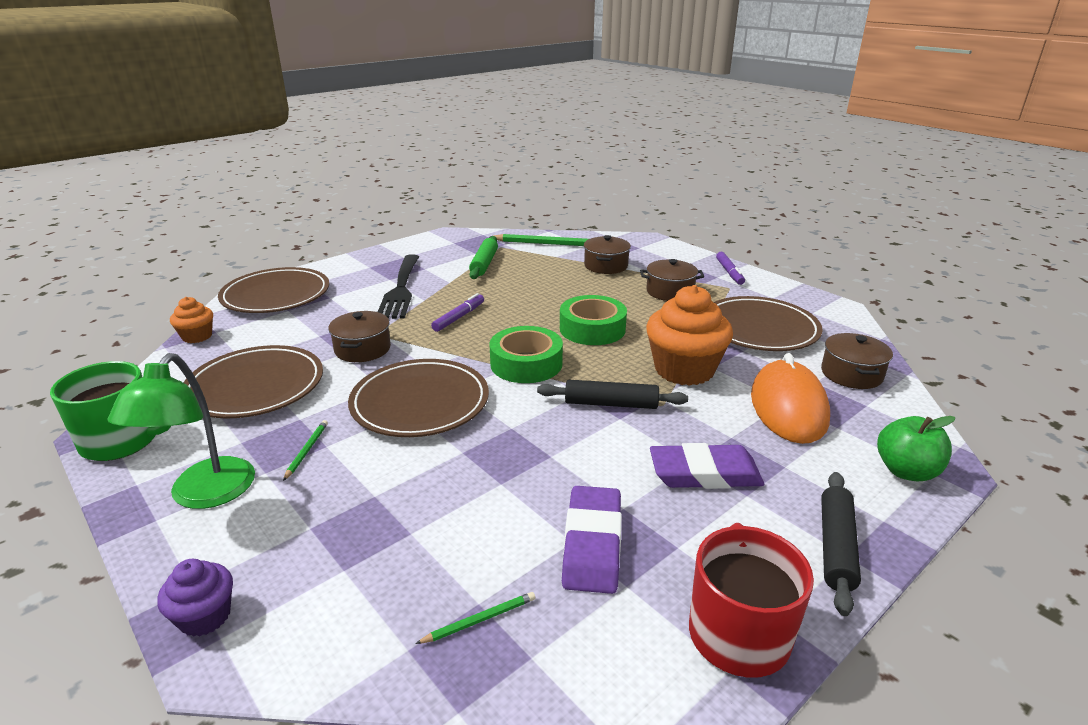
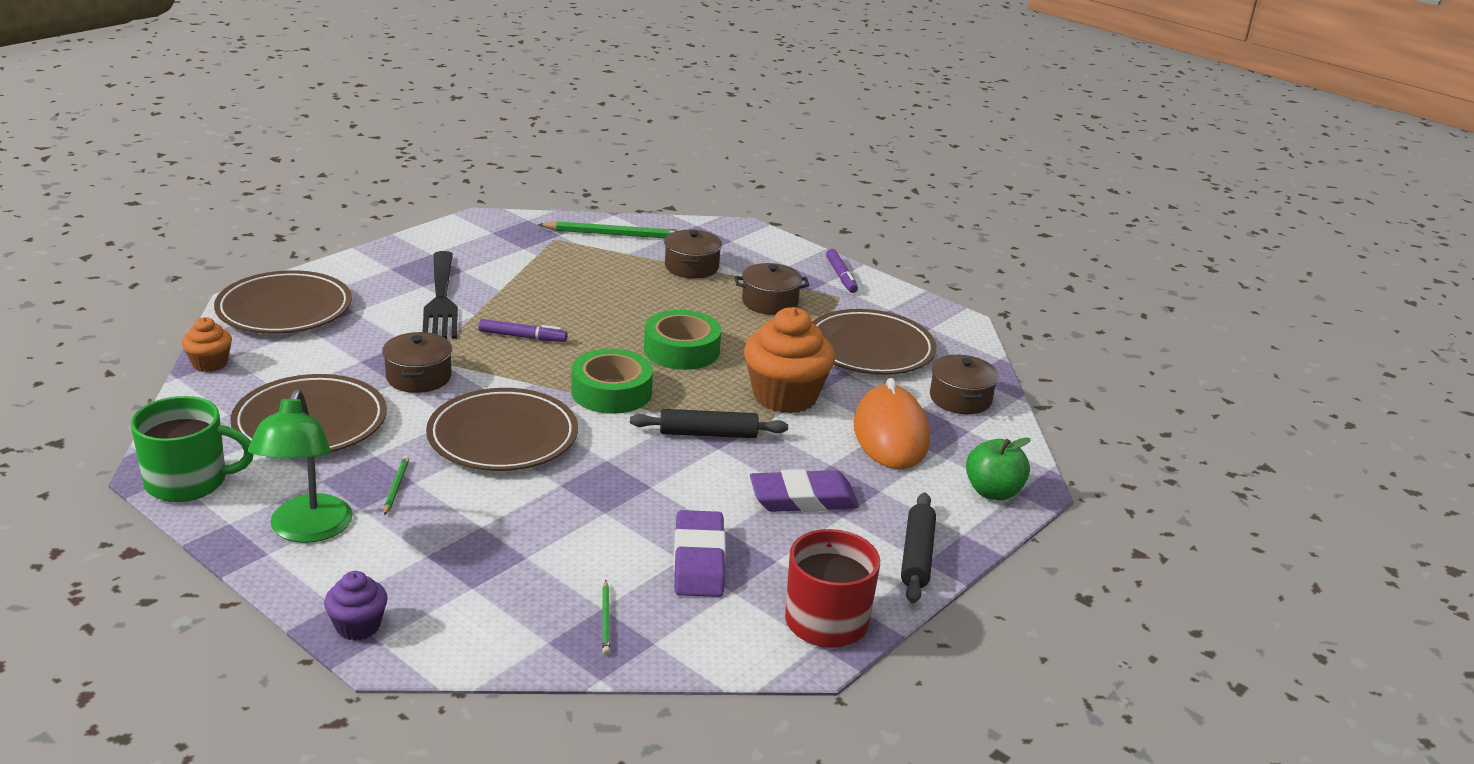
camera: 10 degrees left, 0 degrees up
(459, 317) = (522, 337): purple marker -> purple marker turned 75 degrees clockwise
(480, 620) = (606, 619): green pencil -> green pencil turned 120 degrees clockwise
(484, 264) = (538, 264): green rolling pin -> none

